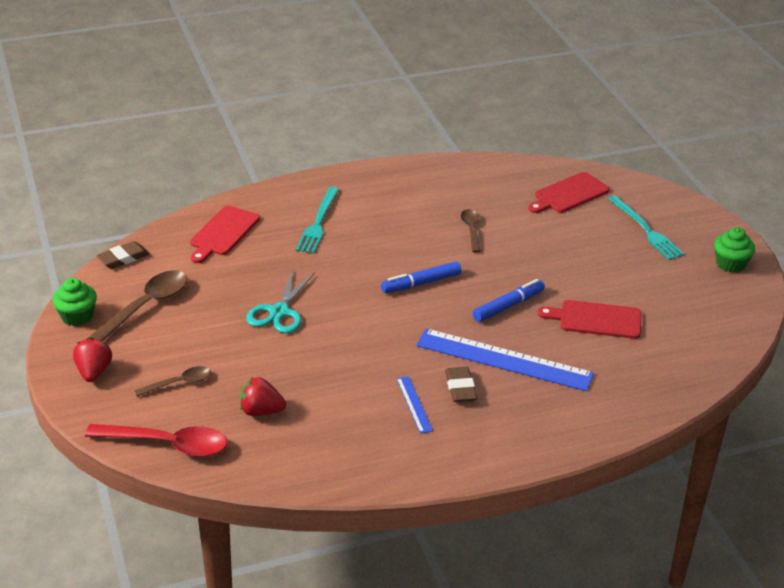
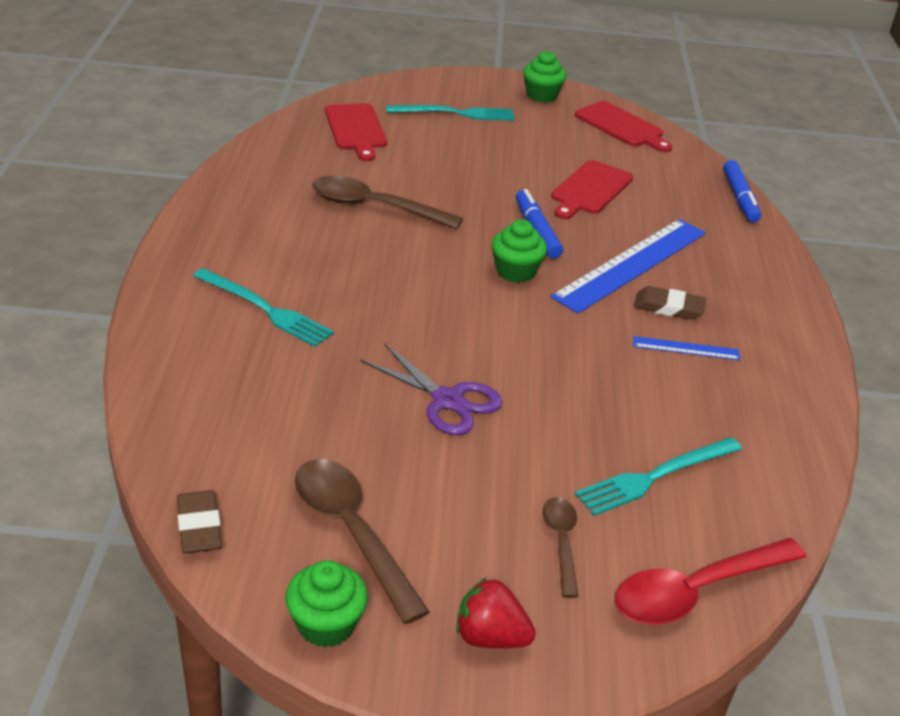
camera: 70 degrees left, 0 degrees up
(167, 444) = (696, 591): red spoon -> red spoon turned 150 degrees counterclockwise
(223, 233) = (218, 400): red cutting board -> red cutting board (621, 126)
(261, 411) = (655, 476): red strawberry -> turquoise fork
(279, 312) = (447, 401): turquoise scissors -> purple scissors
(421, 283) = (457, 272): blue marker -> blue marker (740, 198)
(445, 308) = (516, 271): none -> green cupcake
(471, 230) = (375, 207): brown spoon -> brown spoon, size x1.76

